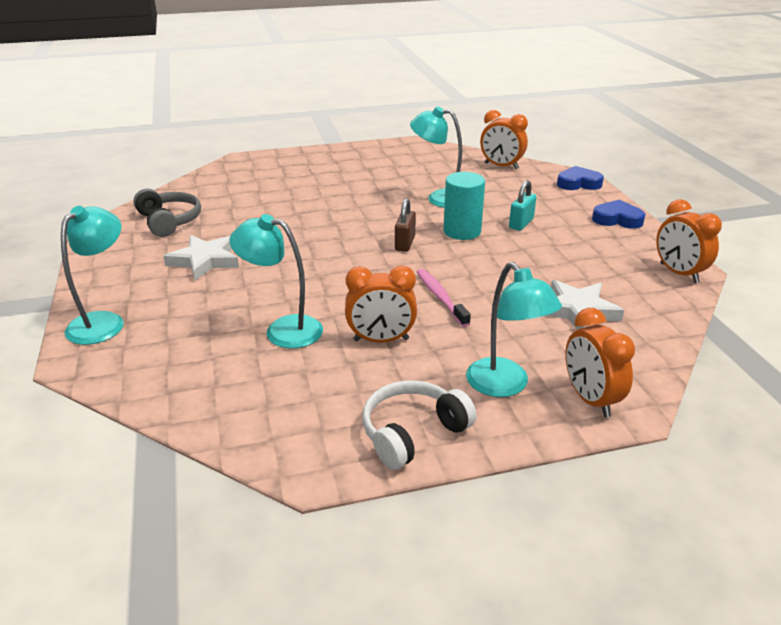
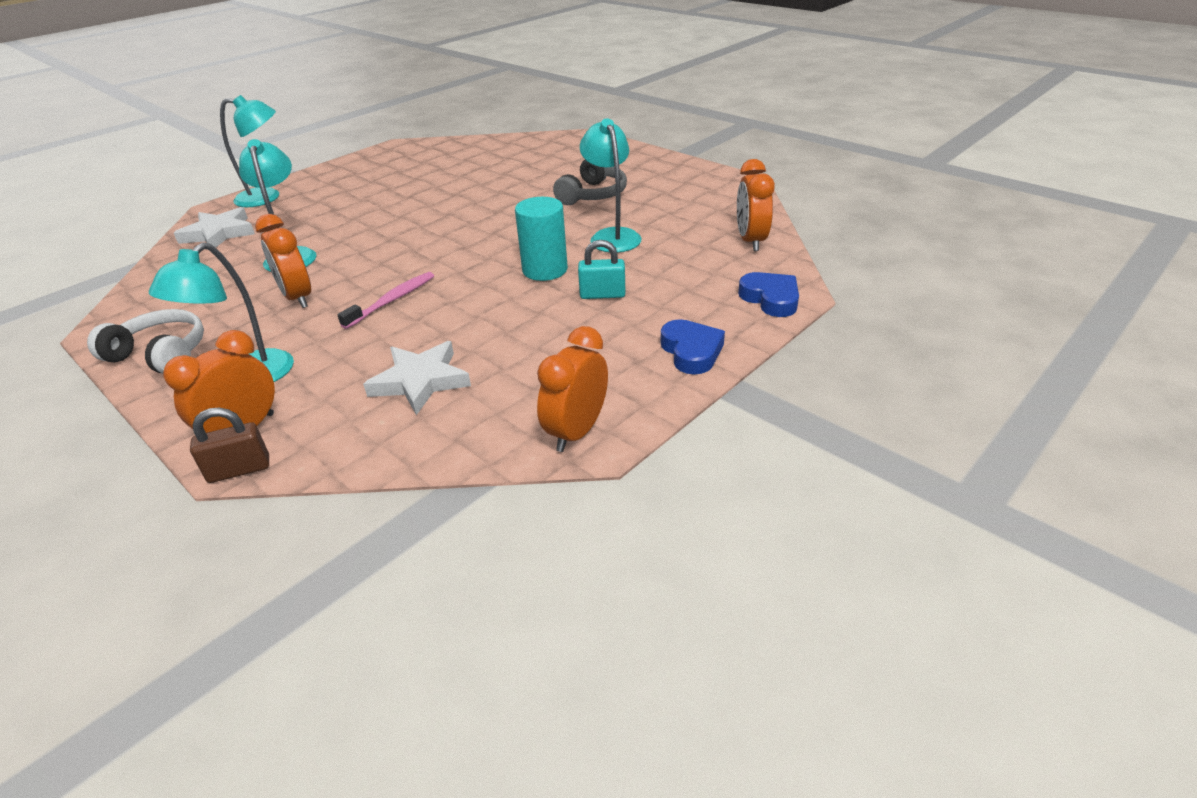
camera: 60 degrees right, 5 degrees up
(169, 221) = (434, 158): grey headphones -> grey headphones (592, 195)
(205, 260) = (380, 192): white star -> white star (219, 233)
(405, 243) = (488, 252): brown padlock -> brown padlock (239, 470)

